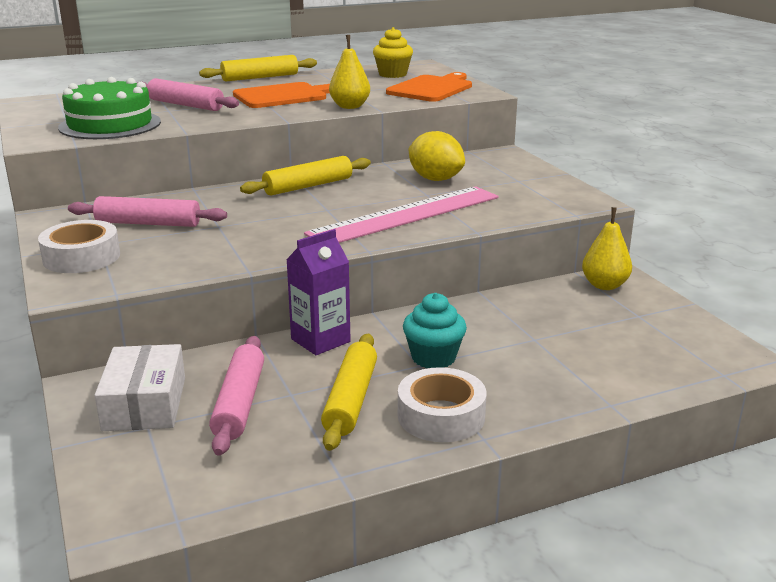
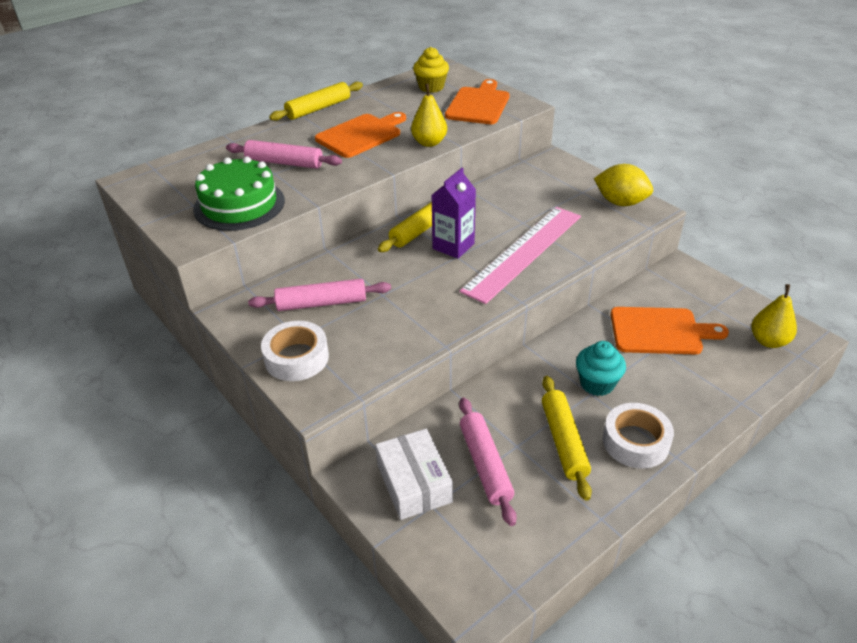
camera: 15 degrees left, 15 degrees up
(320, 340) = (504, 384): purple carton -> purple carton (453, 246)
(435, 179) = (518, 201): yellow lemon -> yellow lemon (620, 202)
(550, 326) = (660, 331): none -> orange cutting board
(604, 285) = (675, 279): yellow pear -> yellow pear (768, 341)

